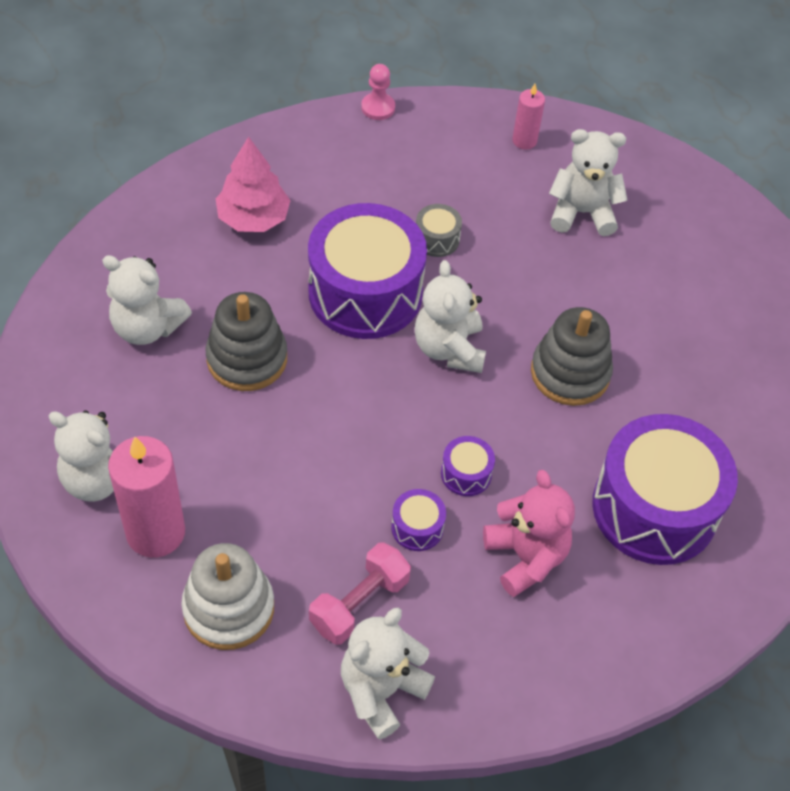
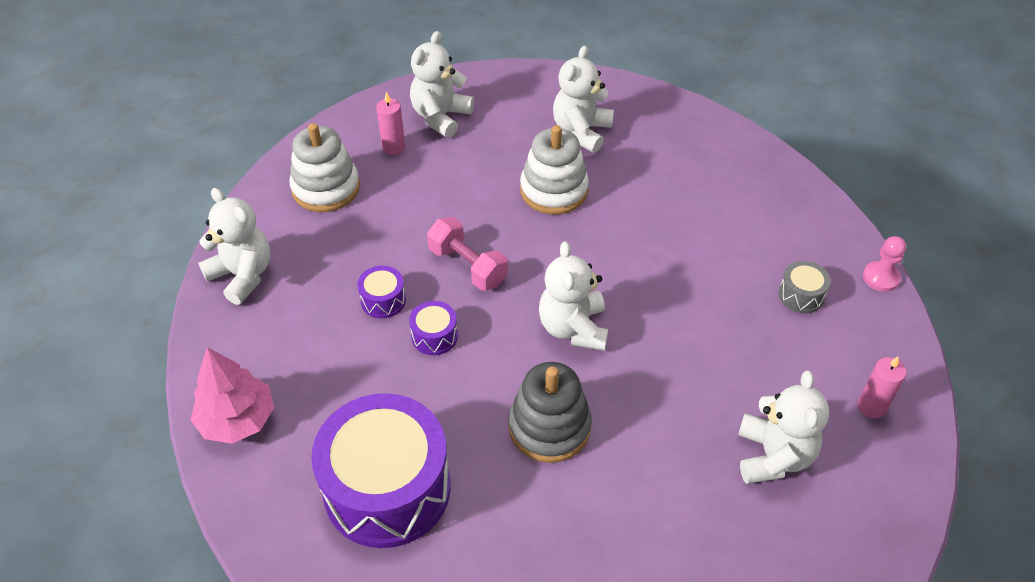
camera: 95 degrees right, 5 degrees down
(155, 532) = (393, 147): pink candle -> pink candle, size x0.53
(247, 358) = (554, 190): grey stacking toy -> white stacking toy
(253, 218) = (709, 189): pink tree -> pink tree (237, 419)
(359, 603) = (318, 262): pink dumbbell -> pink dumbbell (468, 266)
(365, 292) = (634, 267): purple drum -> none
(437, 239) = (709, 322): grey drum -> grey drum (801, 295)
(449, 349) = (573, 328): white teddy bear -> white teddy bear turned 90 degrees counterclockwise
(525, 557) = (346, 376): pink teddy bear -> none

